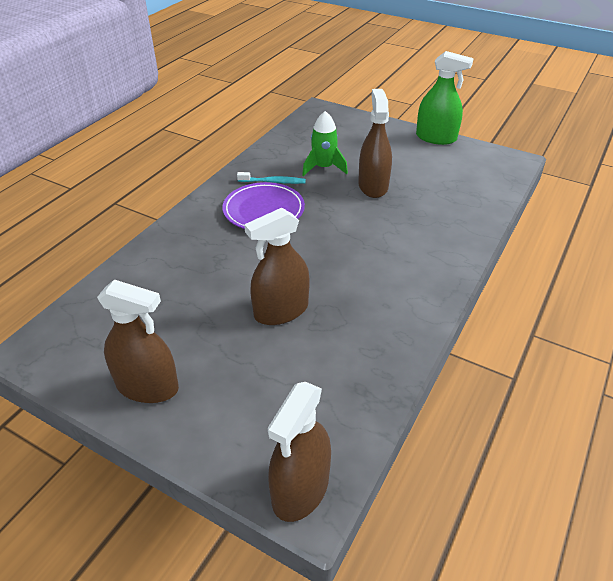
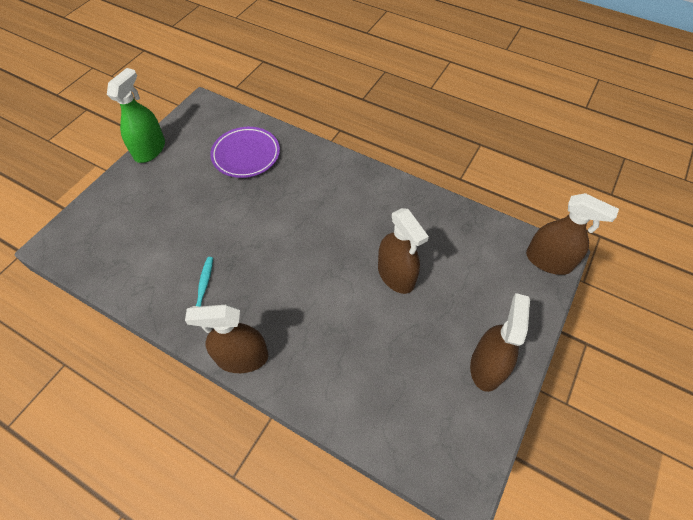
camera: 90 degrees left, 15 degrees up
(264, 210) = (255, 294): purple plate -> purple plate (246, 155)
(323, 167) = (184, 242): green rocket -> none
(373, 186) = (225, 204): brown spray bottle -> brown spray bottle (242, 357)

